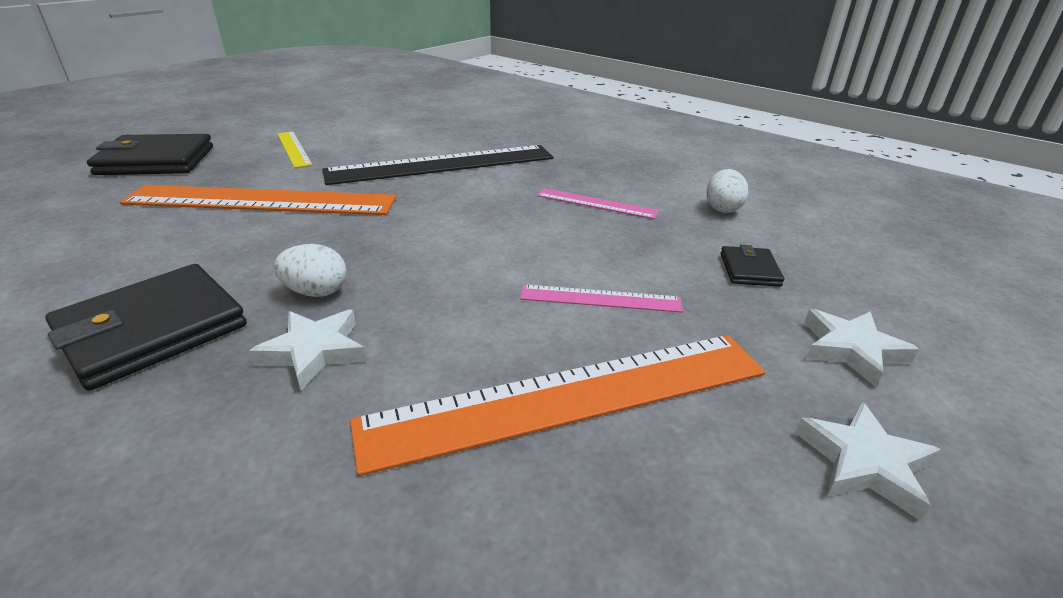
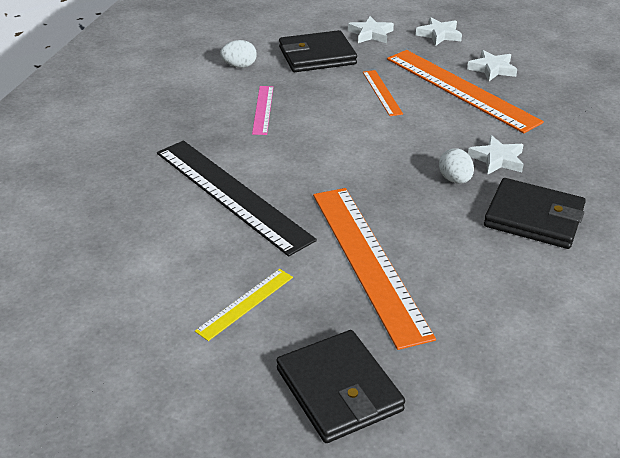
camera: 110 degrees left, 5 degrees up
(600, 299) = (382, 92): pink ruler -> orange ruler
(648, 496) = (492, 69): none -> white star
(749, 270) = (317, 56): black wallet -> black wallet, size x2.01

